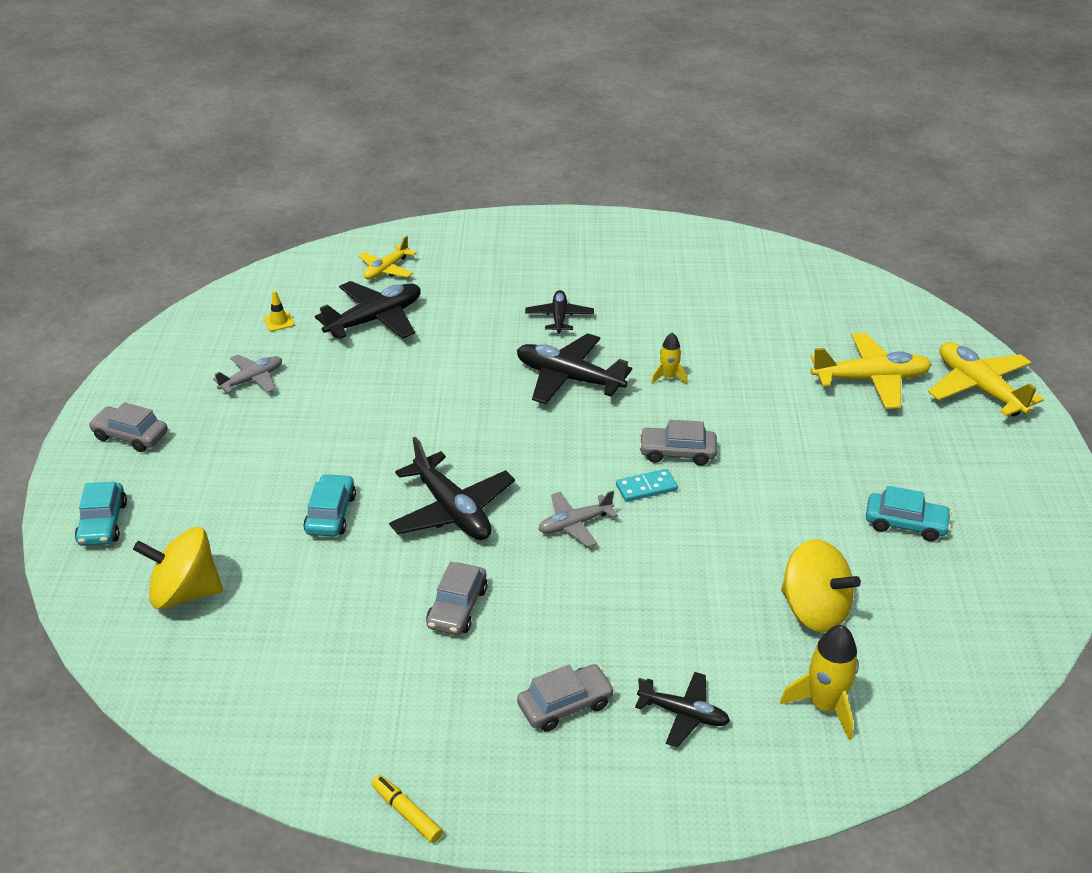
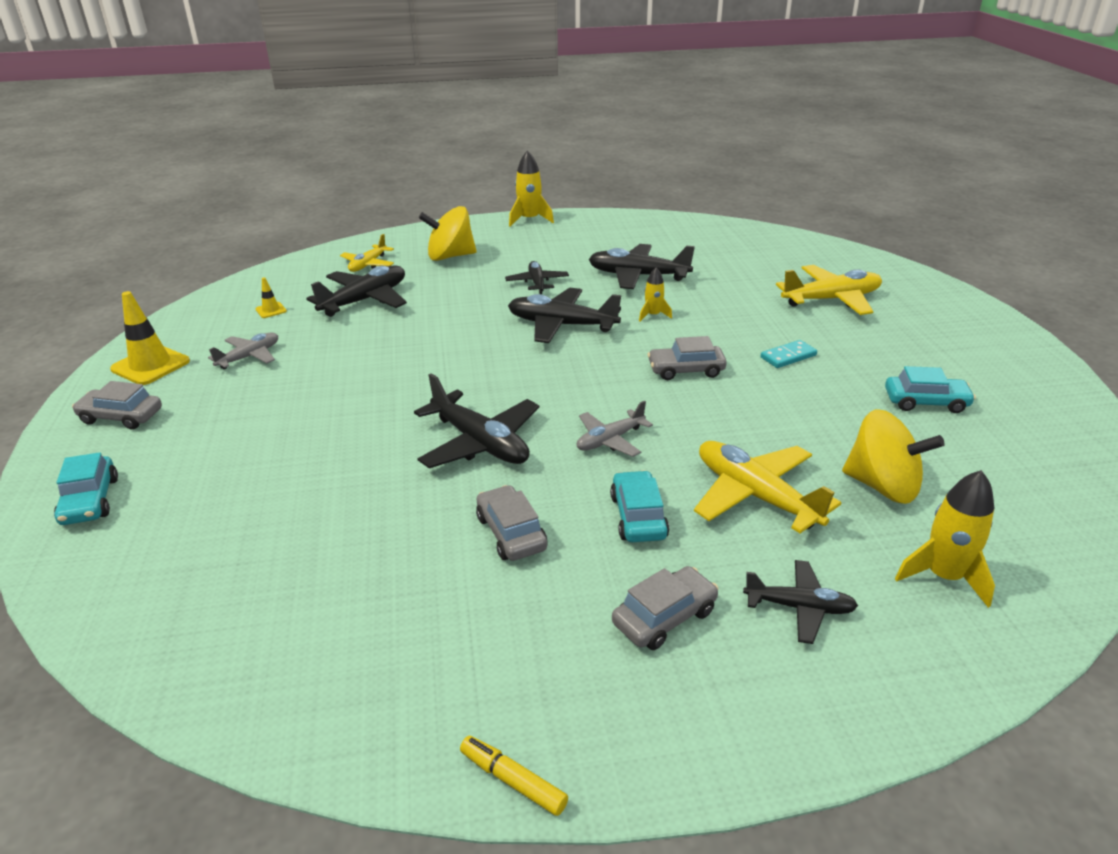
camera: 10 degrees left, 5 degrees down
(158, 378) = (150, 365): none -> yellow traffic cone
(185, 593) = (192, 559): yellow spinning top -> yellow spinning top (450, 256)
(331, 514) = (350, 461): turquoise car -> turquoise car (638, 516)
(457, 608) = (511, 533): grey car -> grey car turned 150 degrees clockwise
(576, 221) = (529, 220): none -> yellow rocket
(646, 487) = (668, 401): turquoise domino -> turquoise domino (788, 356)
(671, 320) = (638, 276): none -> black plane
(979, 388) = (926, 296): yellow plane -> yellow plane (755, 495)

